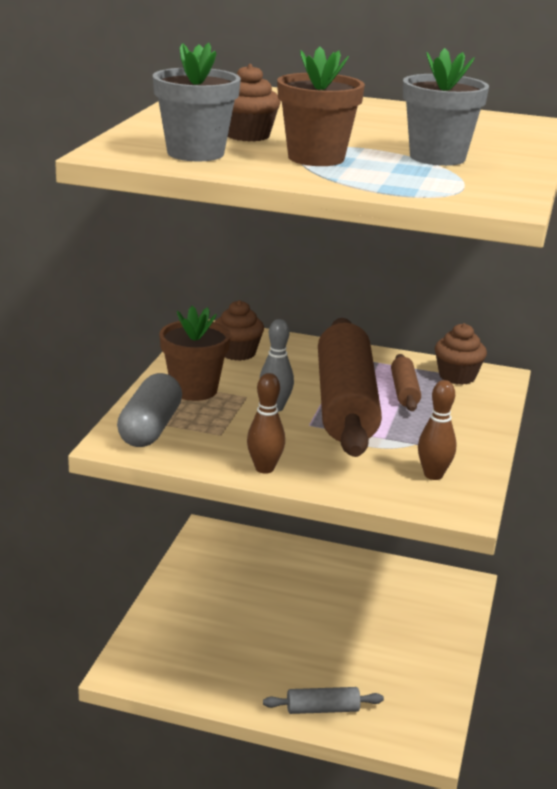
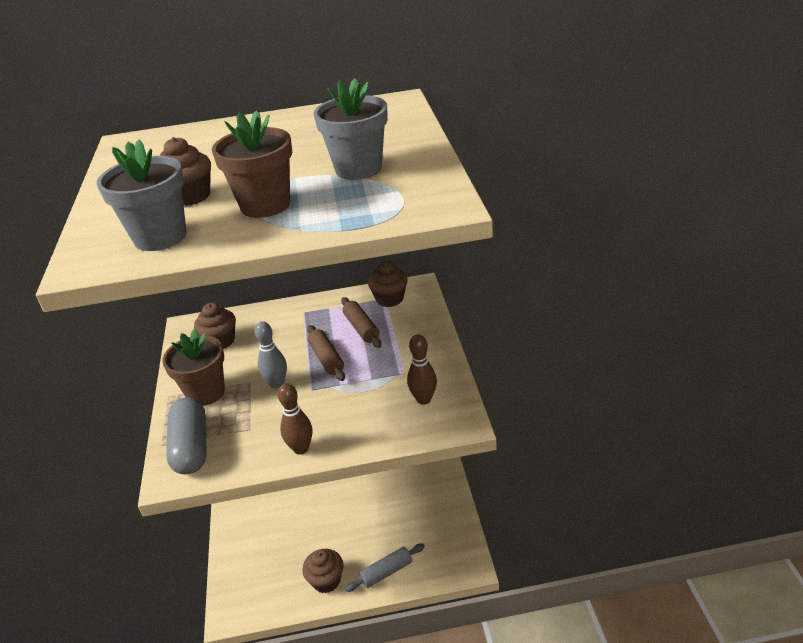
camera: 20 degrees left, 10 degrees up
(246, 687) = (326, 580): none -> brown cupcake
(345, 404) = (326, 358): brown rolling pin -> brown rolling pin, size x0.43

